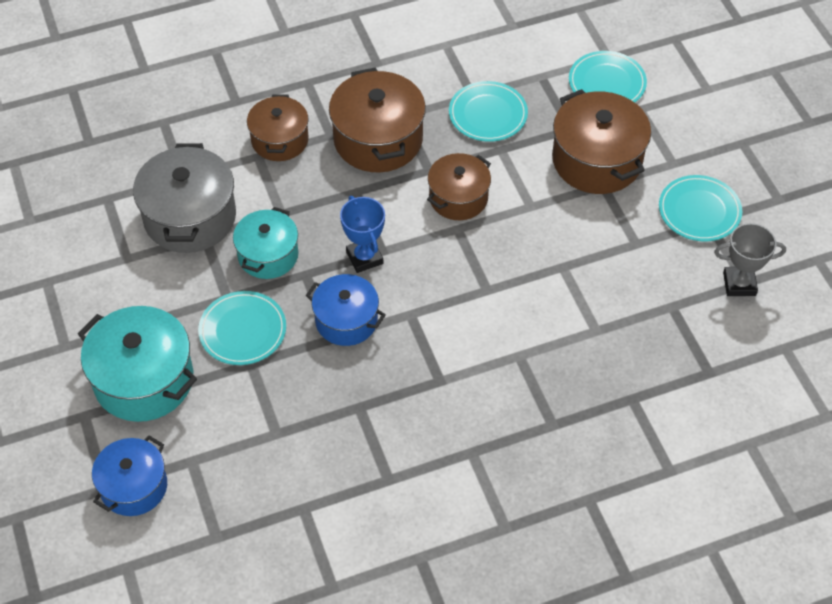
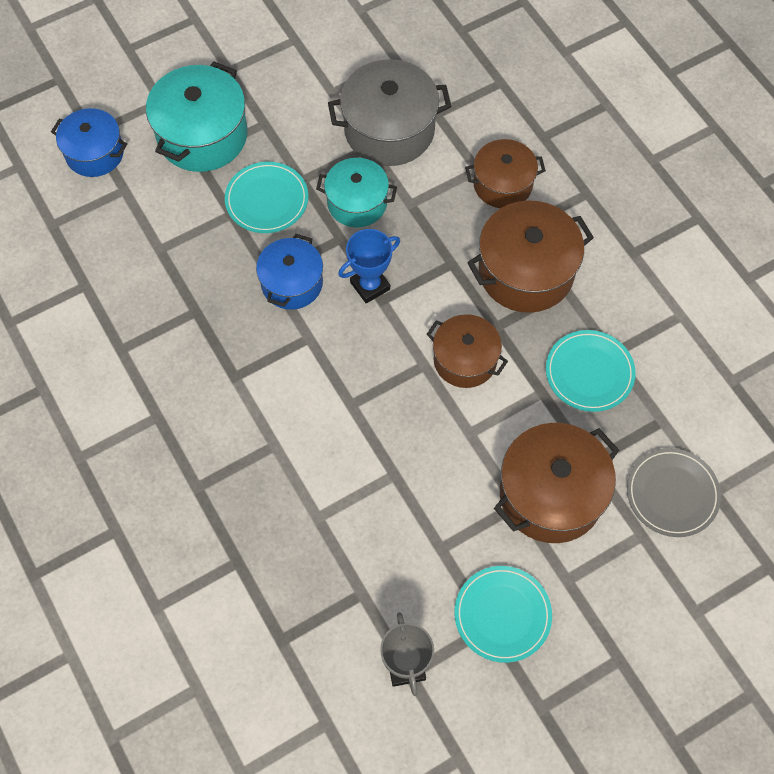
camera: 80 degrees right, 10 degrees up
(607, 83) = (672, 494): turquoise plate -> grey plate

